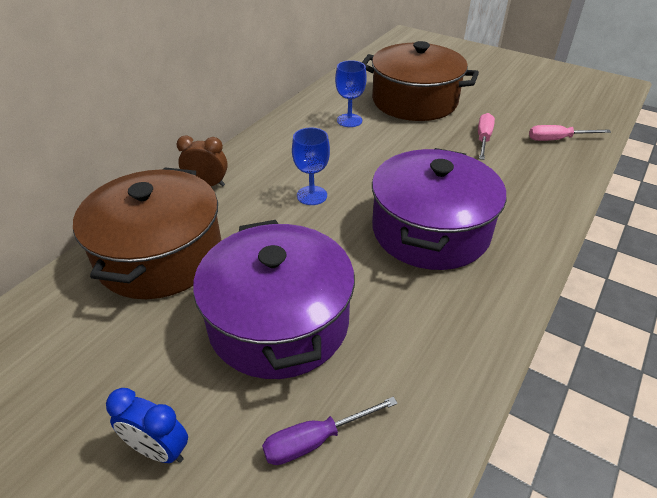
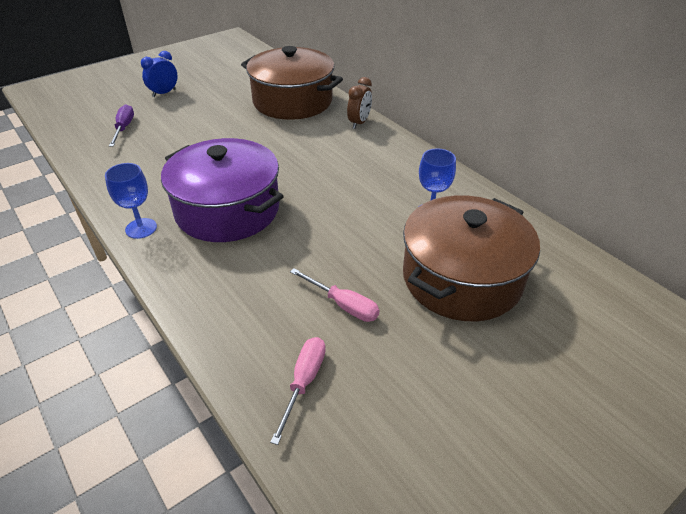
camera: 110 degrees right, 0 degrees up
(278, 322) = (203, 130): purple pot -> none
(312, 195) = (314, 164): blue goblet -> blue goblet (141, 228)

